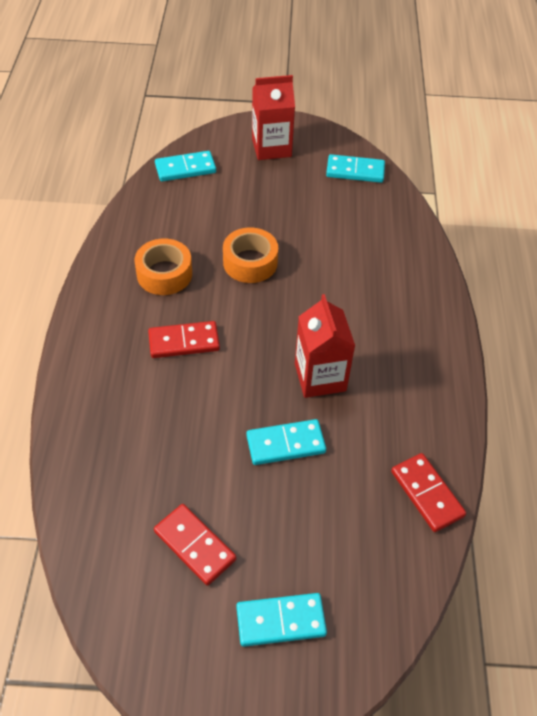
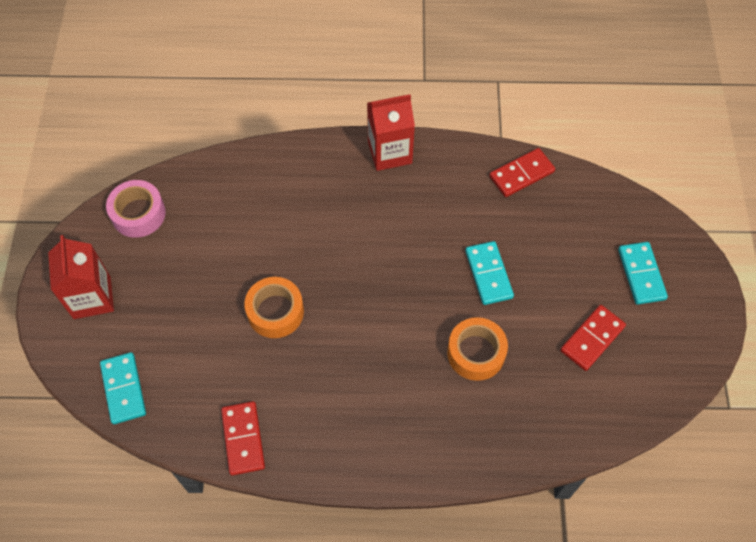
camera: 90 degrees left, 10 degrees up
(164, 274) = (293, 394): orange tape -> orange tape (476, 353)
(184, 342) = (383, 366): red domino -> red domino (243, 439)
(320, 377) = (416, 248): red carton -> red carton (389, 152)
(355, 171) = (138, 214): turquoise domino -> pink tape

